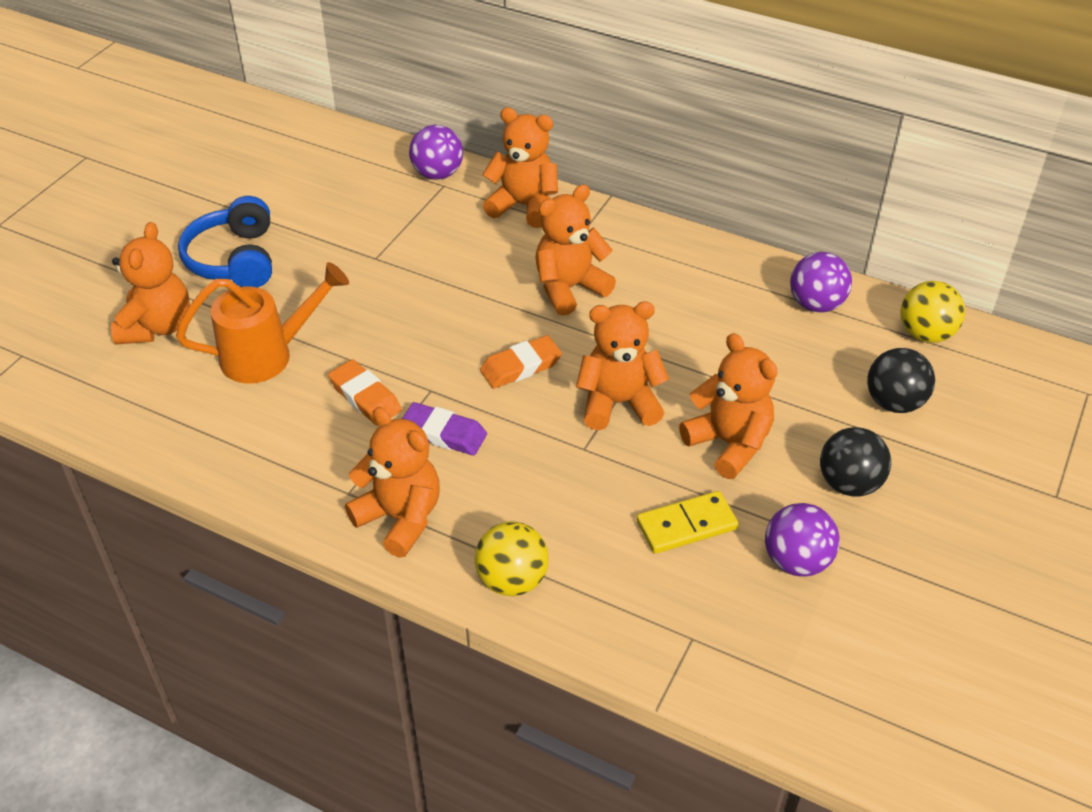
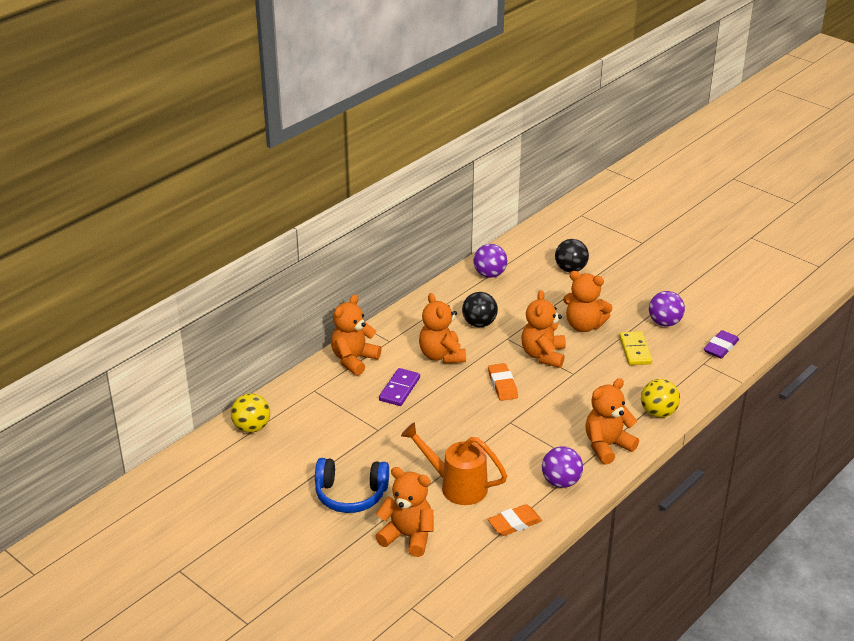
camera: 75 degrees left, 10 degrees down
(269, 355) = (456, 486): orange watering can -> orange watering can turned 60 degrees counterclockwise
(365, 397) = (507, 448): orange eraser -> orange eraser (514, 523)
(437, 174) = (300, 391): purple ball -> purple ball (561, 482)
(443, 433) = (547, 421): purple eraser -> purple eraser (721, 347)
(472, 261) = (399, 389): none -> purple domino
(729, 444) = (584, 325): orange teddy bear -> orange teddy bear turned 135 degrees counterclockwise
(849, 484) = (620, 296): black ball -> black ball (479, 323)
(925, 334) = (525, 247): yellow ball -> yellow ball (252, 427)

